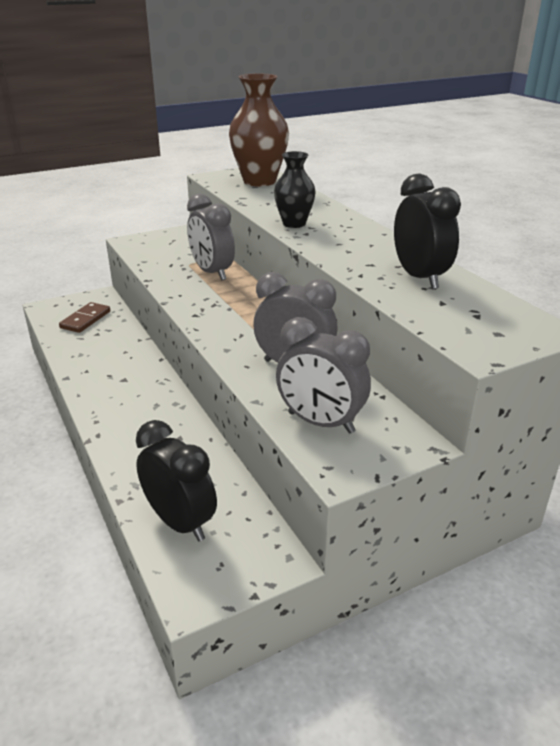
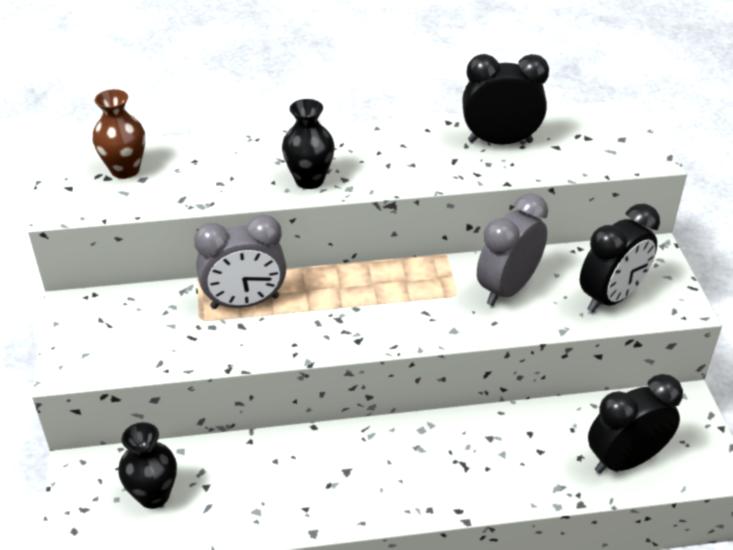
camera: 70 degrees left, 10 degrees up
(85, 320) = (154, 495): brown domino -> black vase
(259, 181) = (125, 170): brown vase -> brown vase, size x0.59
(320, 422) = (611, 297): grey clock -> black clock

